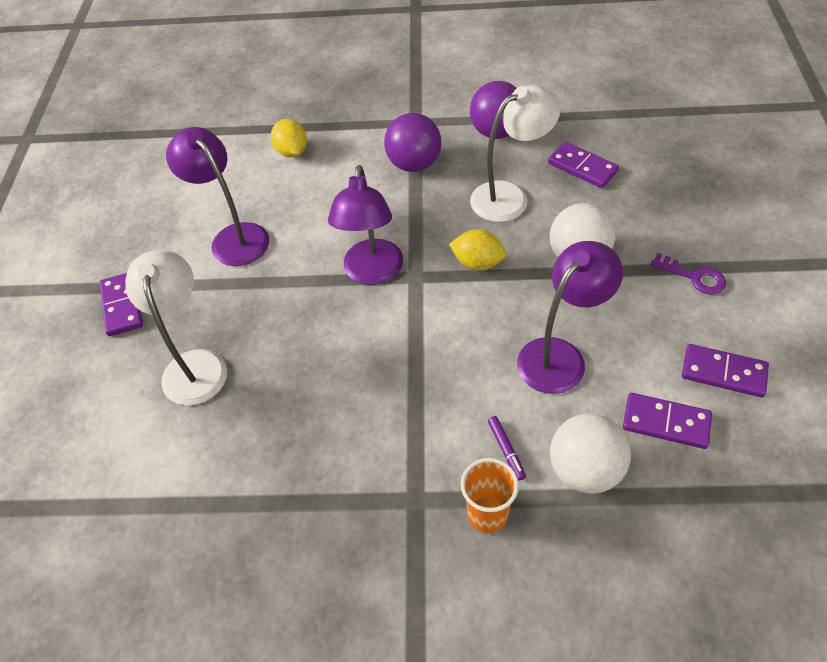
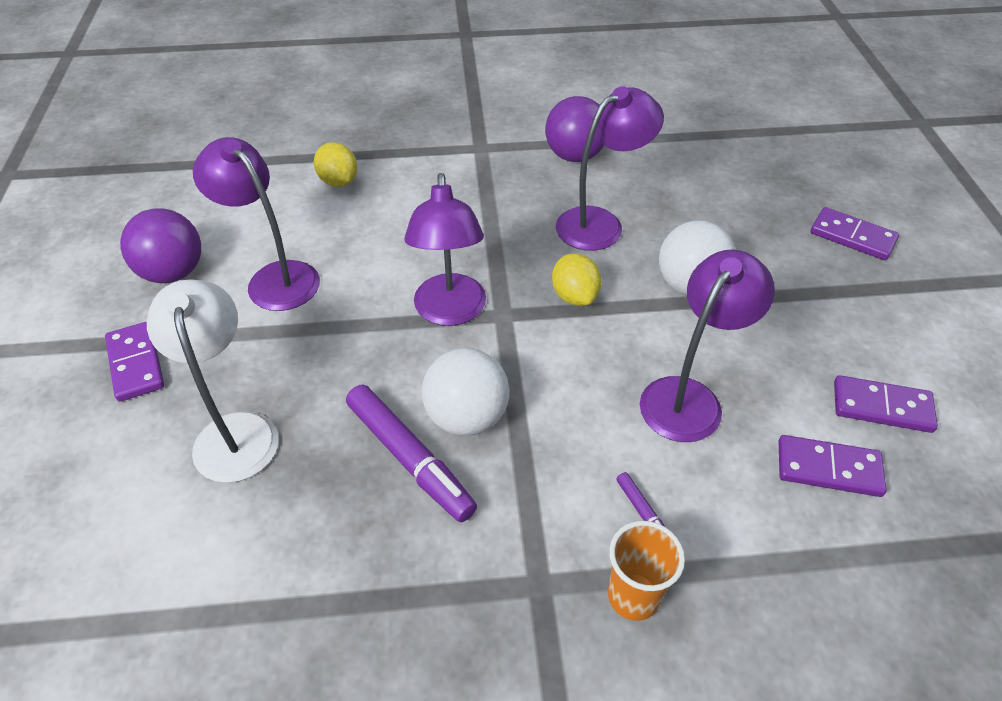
camera: 10 degrees left, 5 degrees down
(327, 394) = (410, 458): none -> purple marker
(414, 164) = (485, 191): purple ball -> purple ball (173, 273)
(477, 263) = (574, 296): yellow lemon -> yellow lemon turned 60 degrees clockwise
(509, 196) = (600, 223): white lamp -> purple lamp
(582, 167) = (677, 190): purple domino -> purple domino (852, 236)
(584, 470) = (743, 532): white ball -> white ball (467, 417)
(694, 277) = (825, 302): purple key -> none

